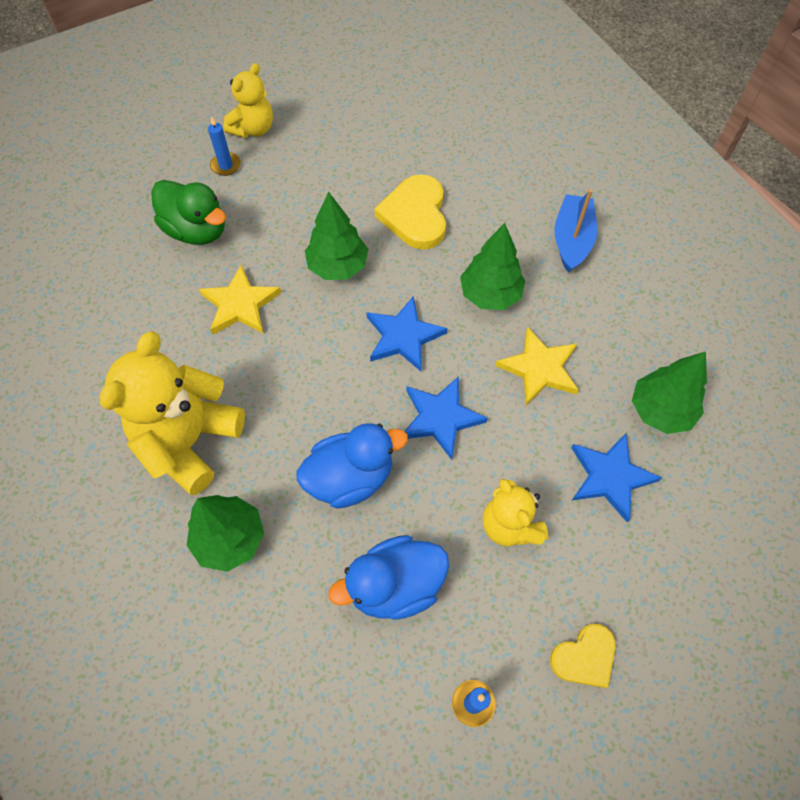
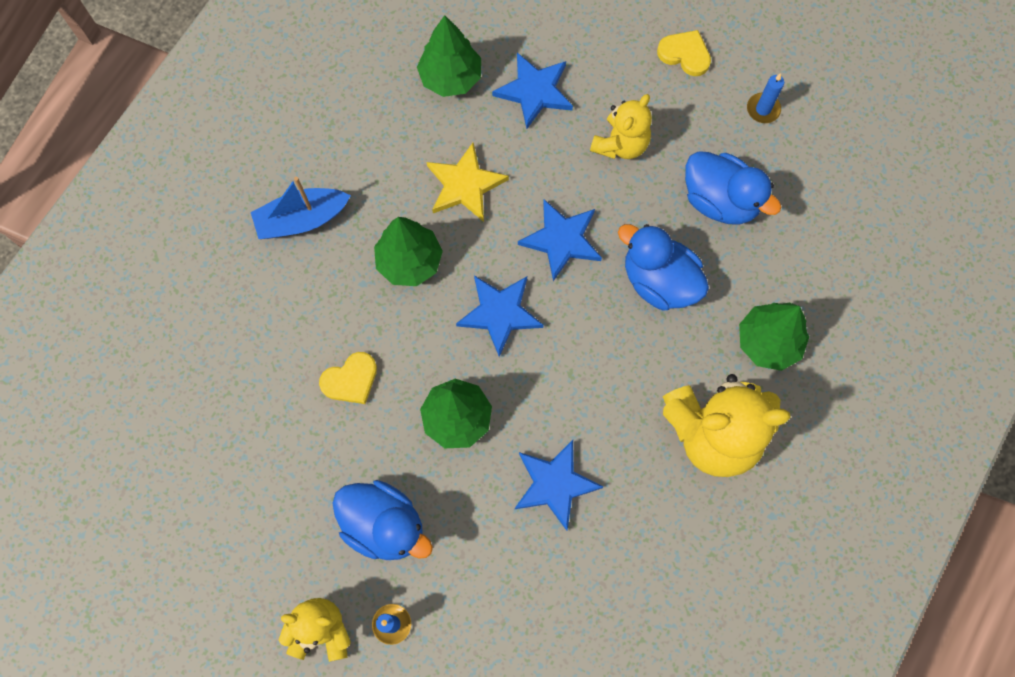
camera: 120 degrees left, 10 degrees up
(197, 230) = (495, 592): green duck -> none
(240, 304) = (554, 484): yellow star -> blue star
(293, 189) = (384, 525): none -> blue duck
(415, 215) = (350, 380): yellow heart -> yellow heart, size x0.61

